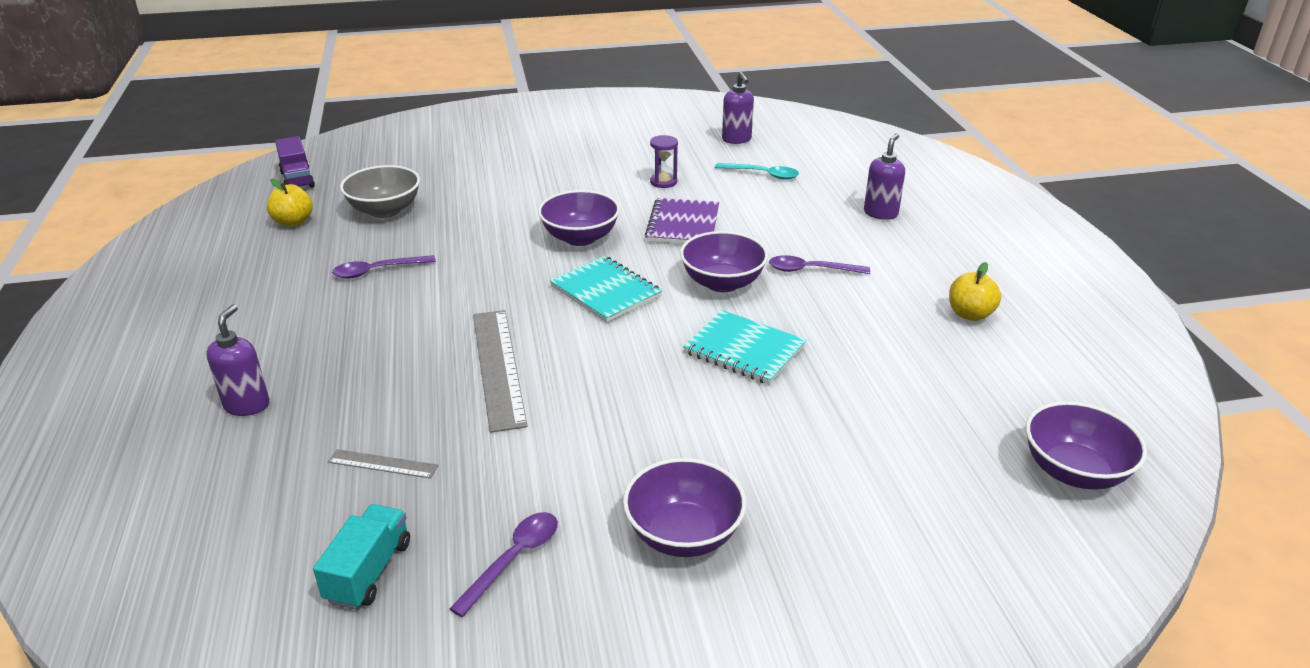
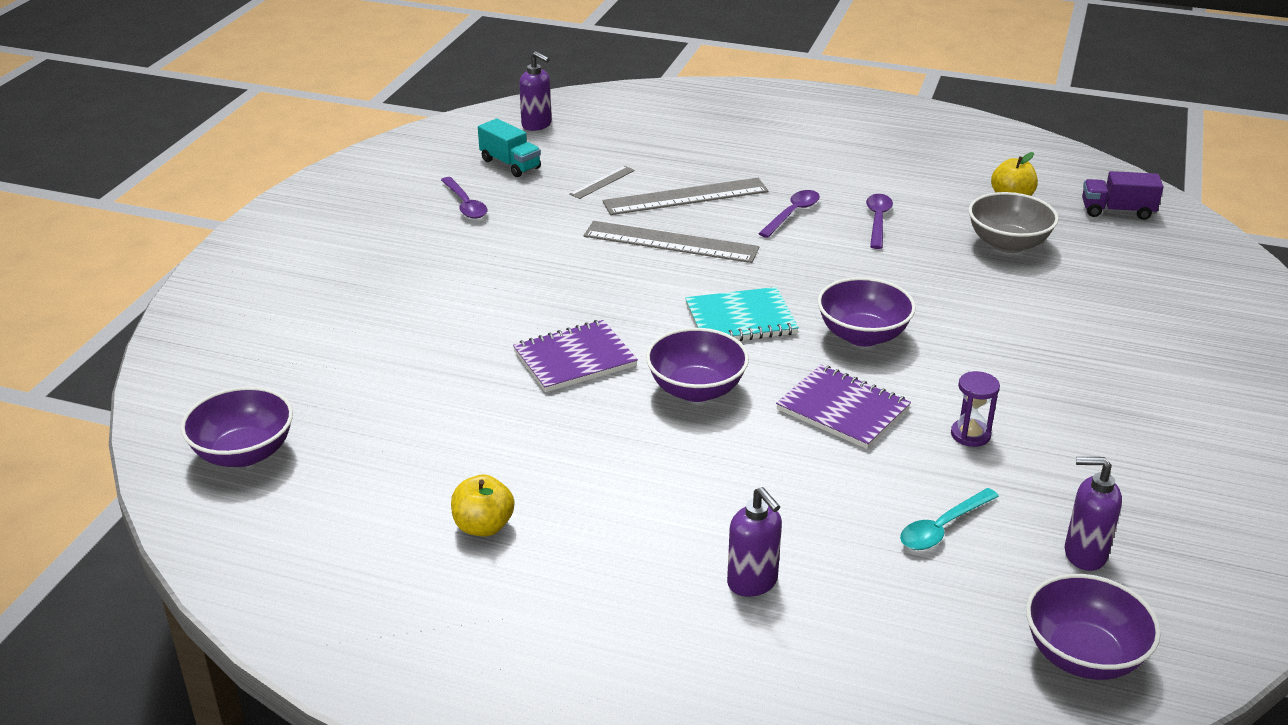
camera: 120 degrees right, 0 degrees up
(247, 405) = (718, 150): purple soap dispenser -> purple soap dispenser (537, 125)
(388, 390) = (685, 197): none -> grey ruler
(683, 534) = (412, 262): purple bowl -> purple bowl (1083, 655)
(744, 350) = (575, 359): turquoise notebook -> purple notebook
(811, 270) = (669, 457): purple spoon -> purple spoon (792, 214)

